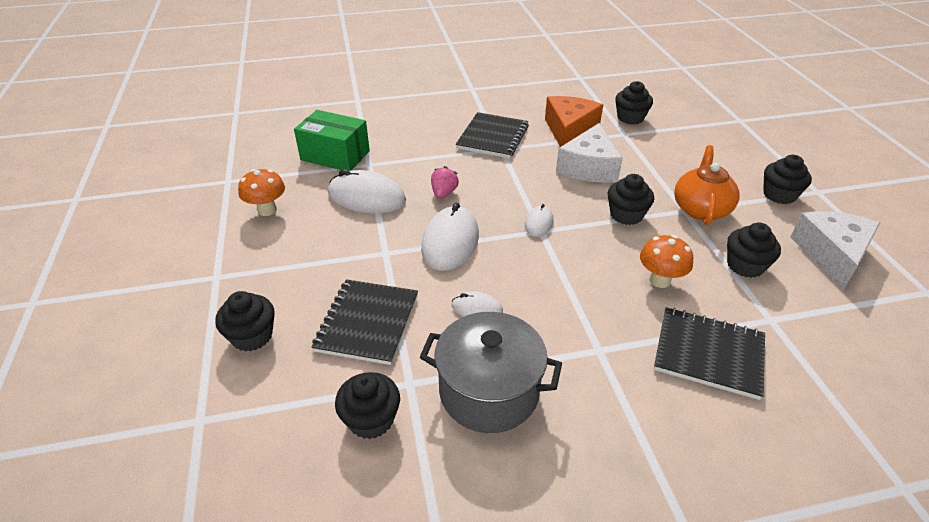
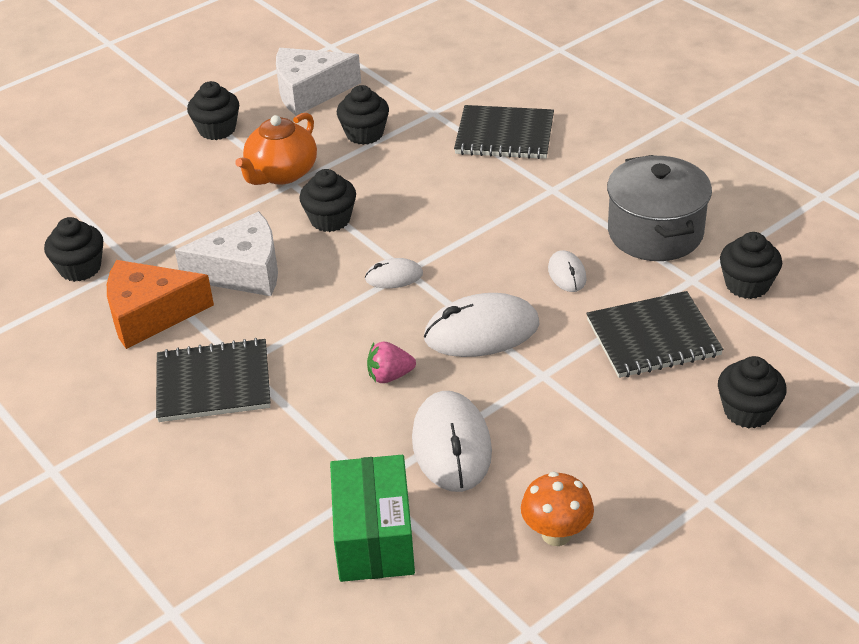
camera: 115 degrees left, 0 degrees up
(660, 280) = (428, 176): orange mushroom -> none
(700, 209) = (281, 173): orange teapot -> orange teapot turned 45 degrees counterclockwise
(708, 354) = (504, 135): black notebook -> black notebook turned 75 degrees counterclockwise

